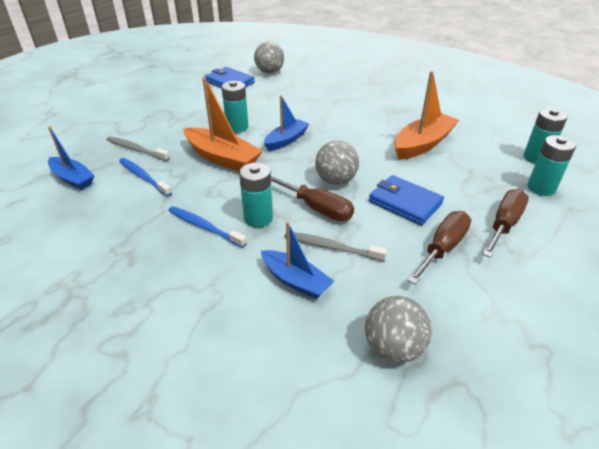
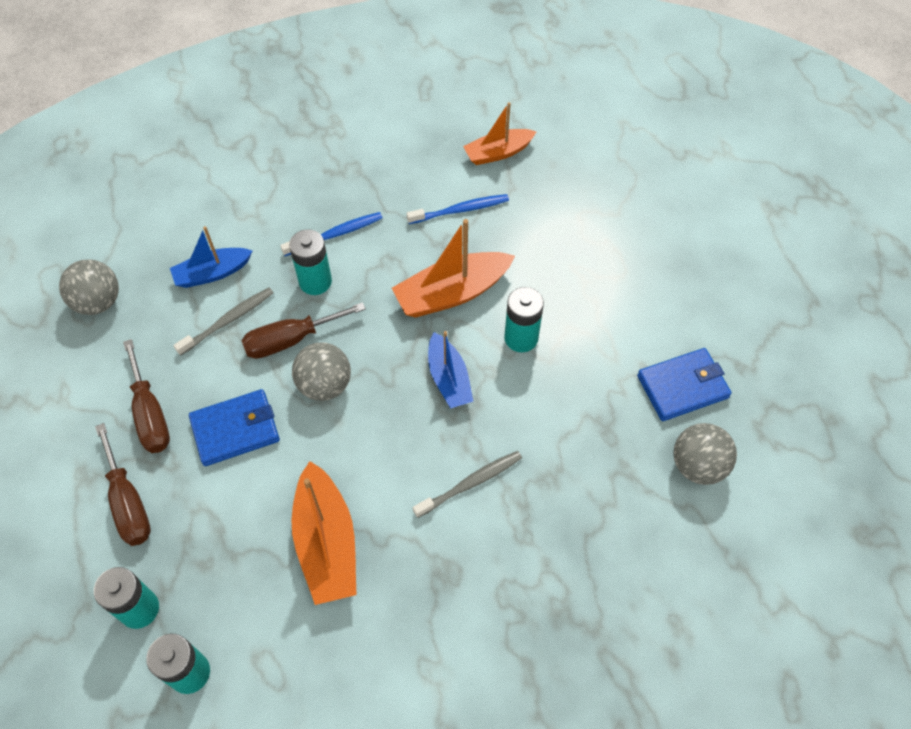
camera: 120 degrees right, 20 degrees up
(73, 179) = (498, 153): blue boat -> orange boat
(136, 149) = (528, 217): grey toothbrush -> grey toothbrush (471, 483)

